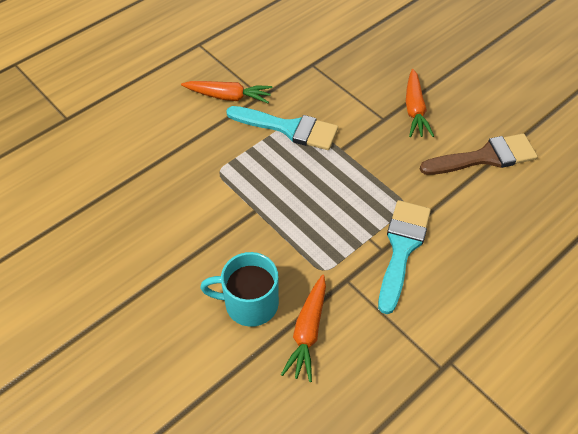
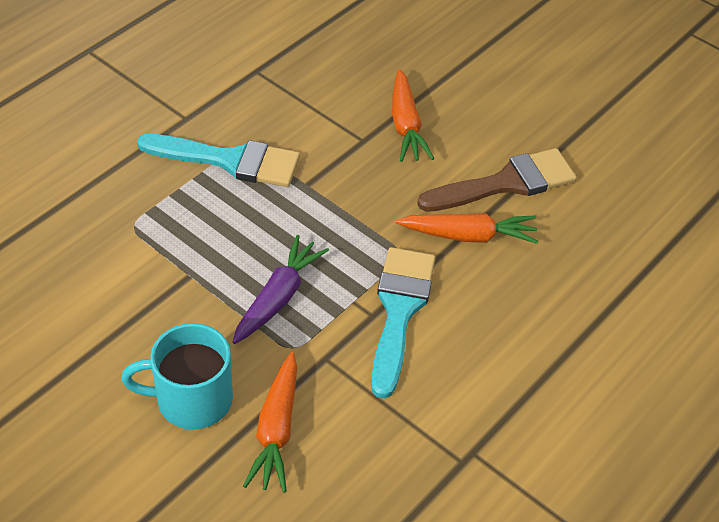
camera: 10 degrees left, 5 degrees down
(228, 97) = (138, 122): orange carrot -> orange carrot (468, 236)
(316, 231) = (278, 297): none -> purple carrot

